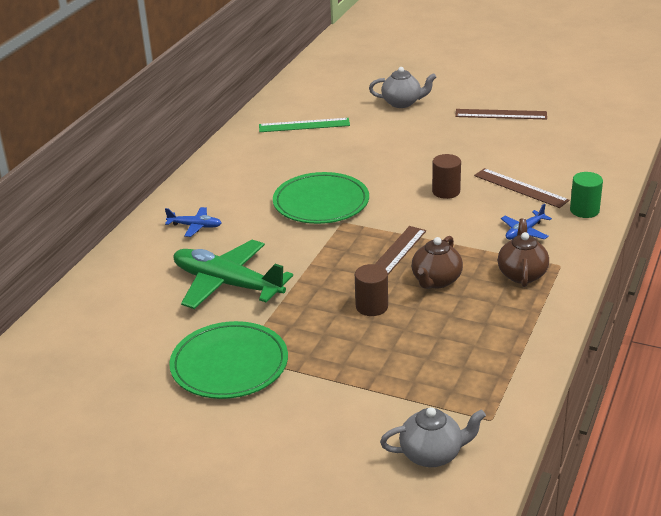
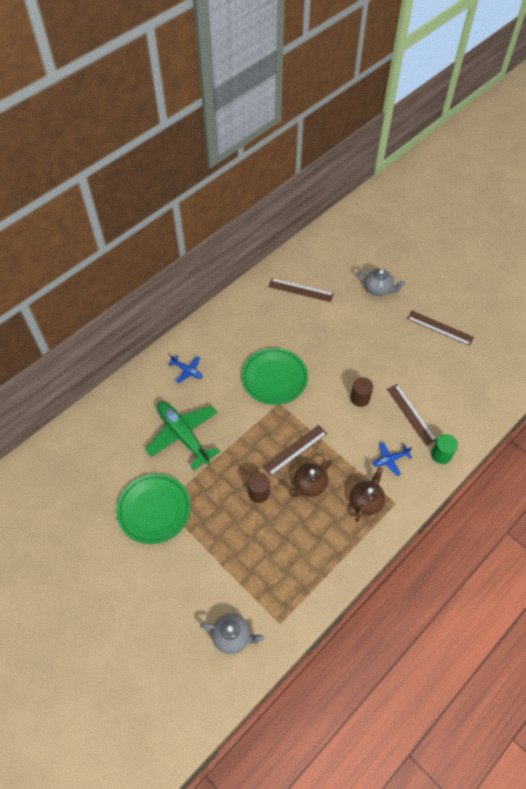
camera: 20 degrees right, 25 degrees up
(304, 125) = (301, 290): green ruler -> brown ruler

